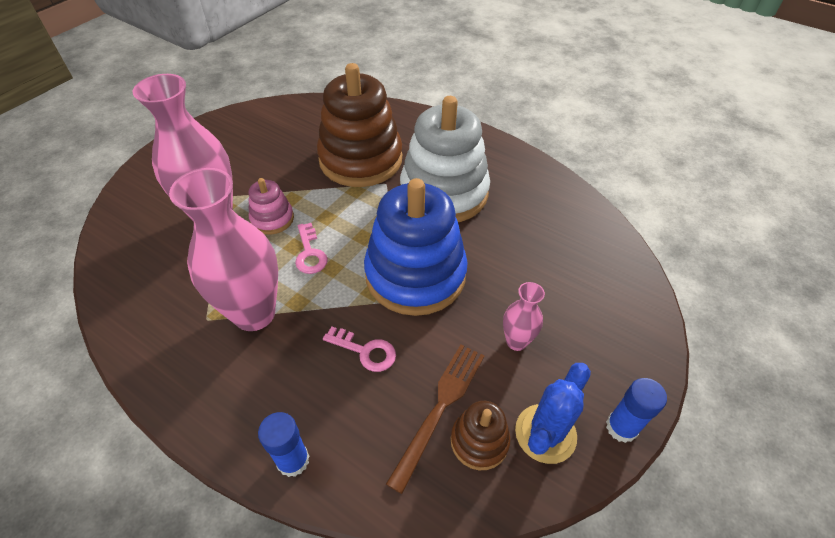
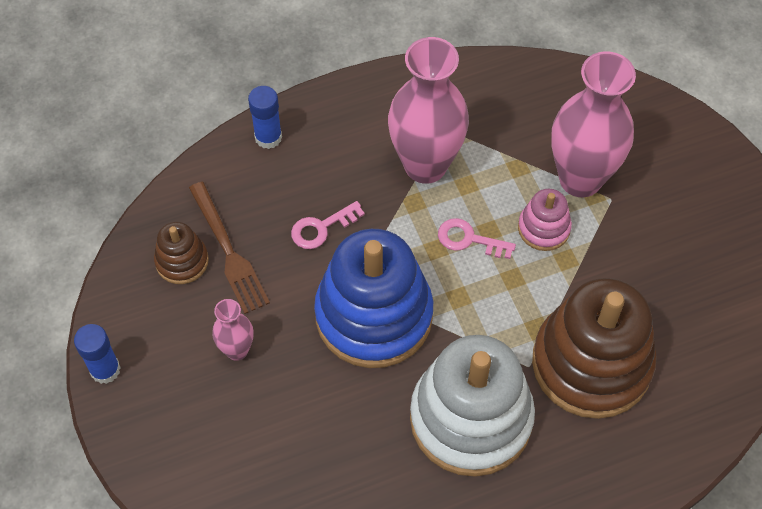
camera: 125 degrees right, 10 degrees up
(545, 433) = (148, 310): blue cactus -> none

